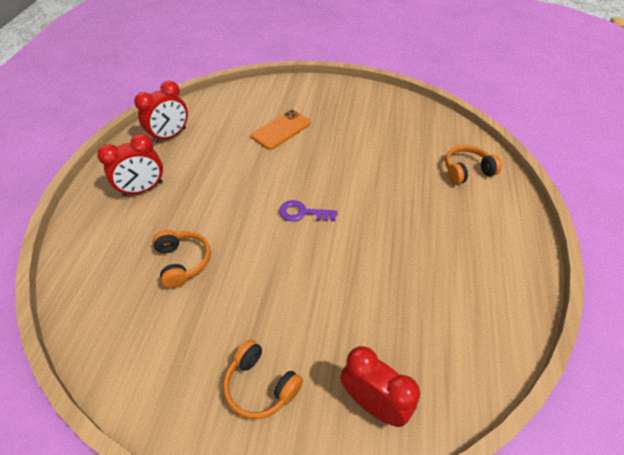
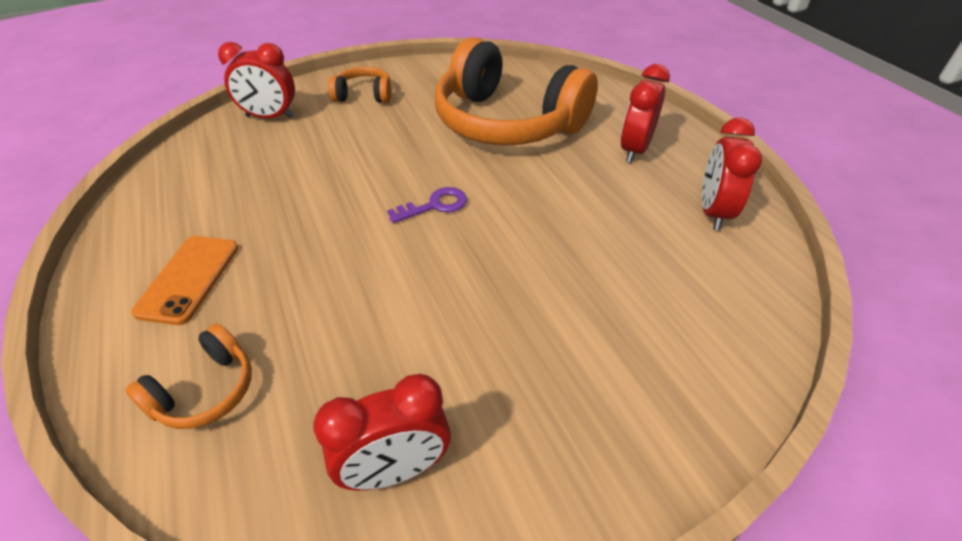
camera: 145 degrees right, 5 degrees down
(183, 262) = (507, 122): orange headphones -> orange headphones, size x2.31
(281, 130) = (587, 302): orange phone -> orange phone (189, 279)
(400, 117) = (395, 470): none -> red clock

